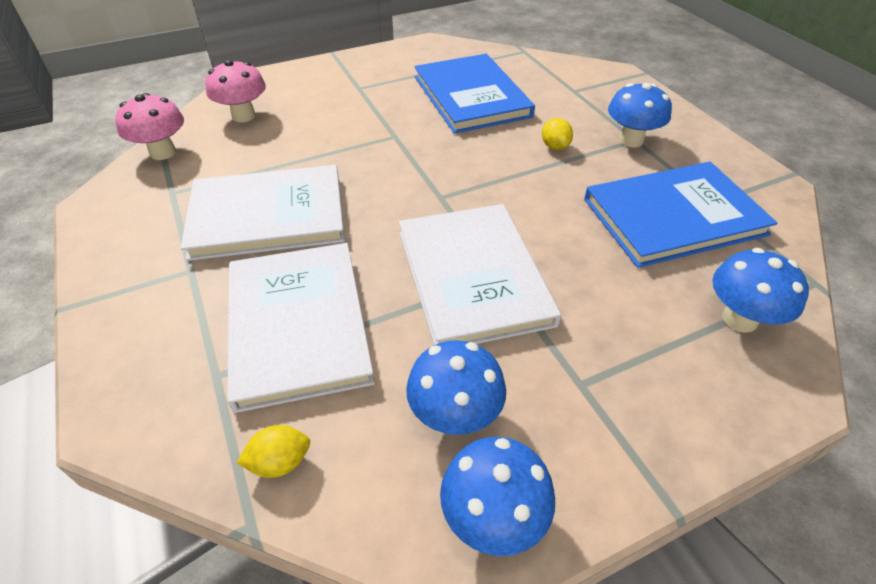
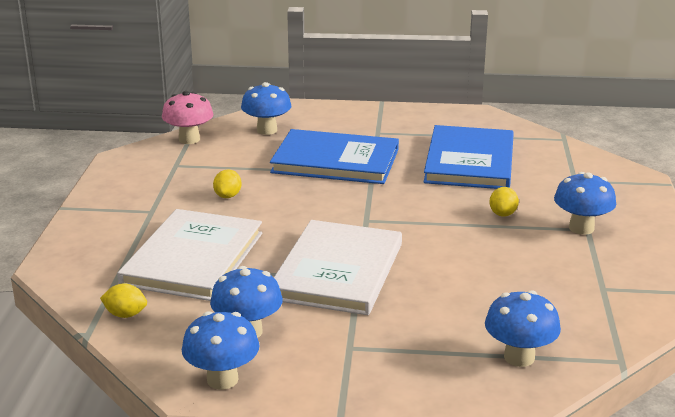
camera: 30 degrees right, 20 degrees down
(243, 116) = (267, 130): pink mushroom -> blue mushroom
(268, 216) = (228, 196): white book -> yellow lemon
(673, 217) = (549, 286): blue book -> blue book (335, 161)

